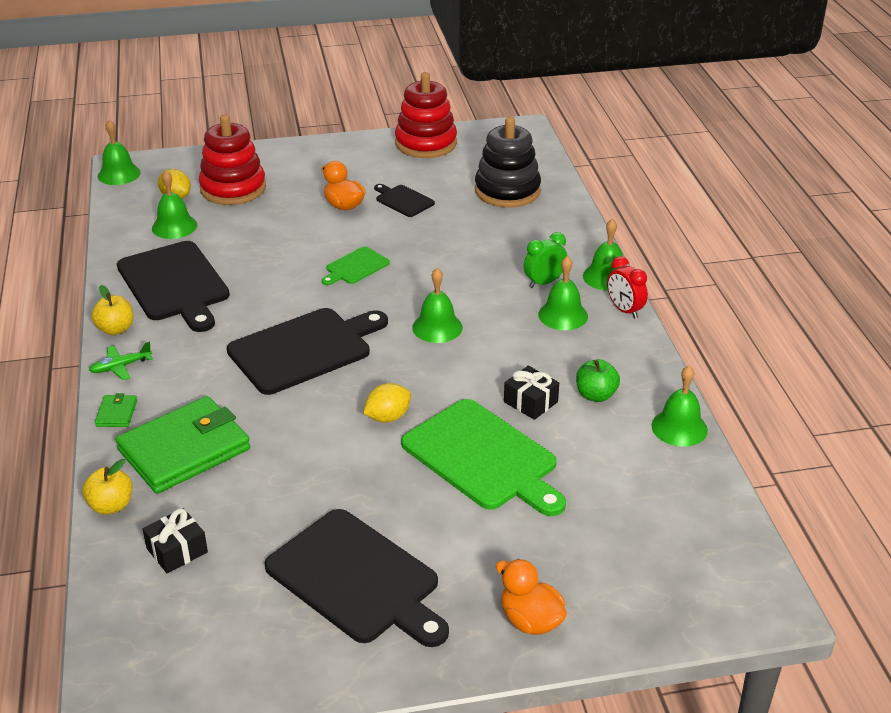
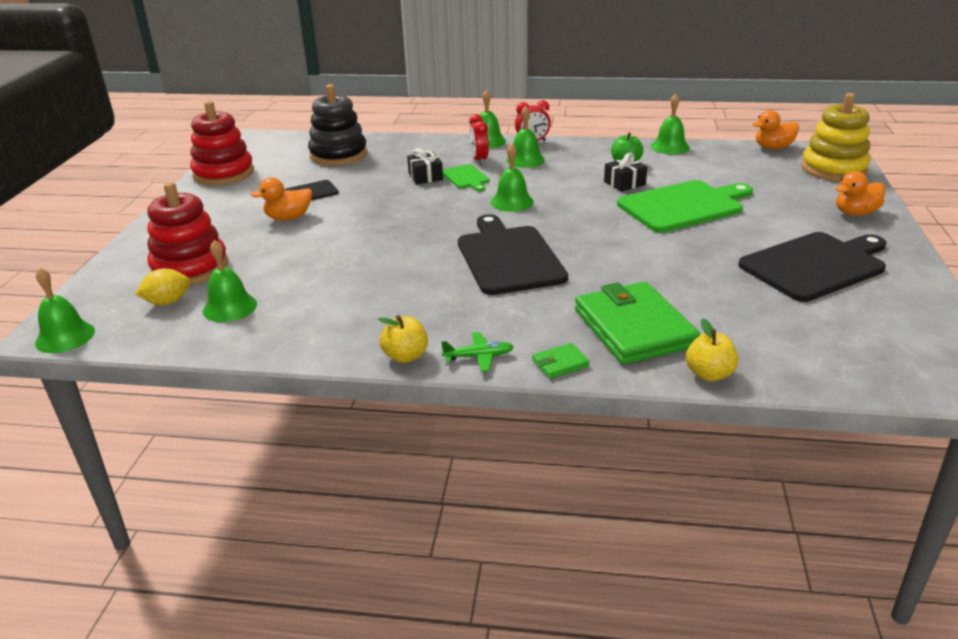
camera: 70 degrees left, 5 degrees down
(116, 413) = (560, 363): green wallet -> green wallet turned 45 degrees counterclockwise
(120, 367) = (479, 357): green plane -> green plane turned 90 degrees counterclockwise
(174, 284) = (347, 315): black cutting board -> none
(177, 550) = (777, 341): black gift -> black gift (425, 176)
(355, 267) = (396, 223): green cutting board -> green cutting board (466, 178)
(388, 417) = (622, 233): yellow lemon -> none
(544, 282) = (479, 160): green clock -> red clock
(687, 600) = (833, 169): none -> yellow stacking toy
(741, 531) = (773, 147): none -> orange duck

